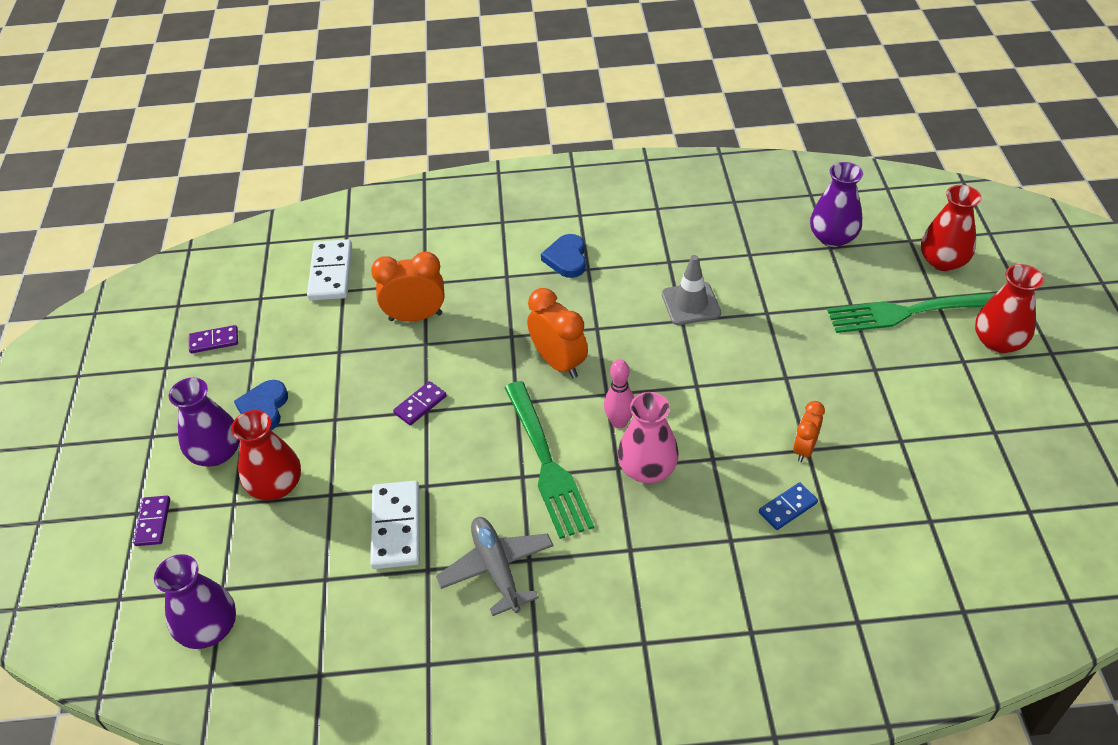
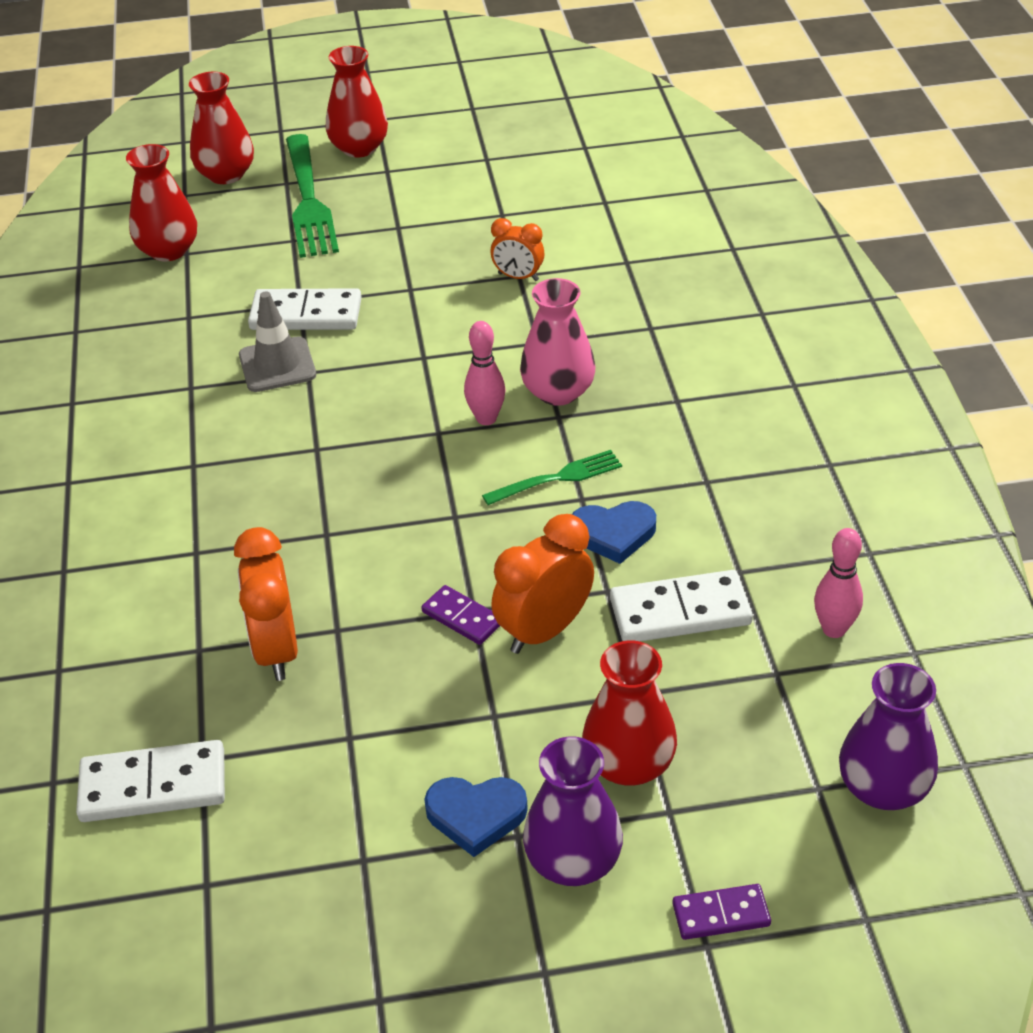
camera: 95 degrees left, 5 degrees down
(214, 341) = (314, 934): purple domino -> none
(355, 623) = (834, 629): none -> pink bowling pin
(497, 569) = (726, 507): grey plane -> none
(546, 463) = (557, 478): green fork -> green fork, size x0.56
(559, 362) = (381, 481): orange clock -> orange clock (544, 631)
(566, 259) = (167, 489): blue heart -> blue heart (613, 534)
(752, 316) = (306, 314): none -> white domino
(788, 508) = (601, 289): blue domino -> none
(832, 237) = (168, 250): purple vase -> red vase

